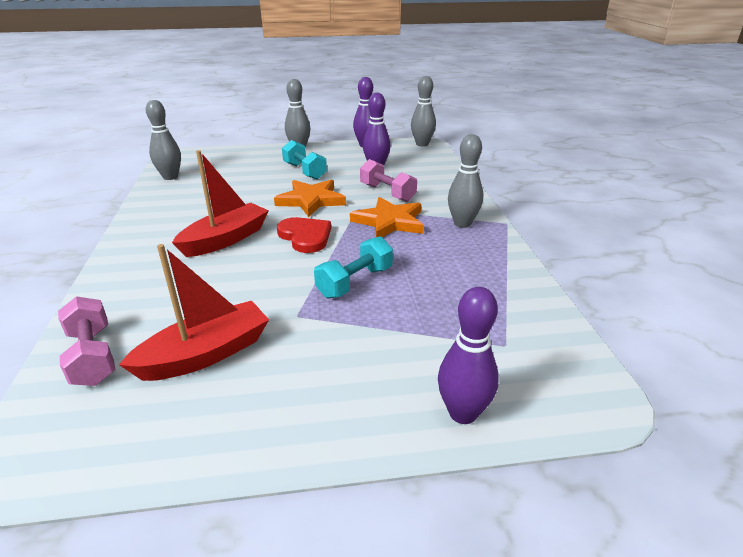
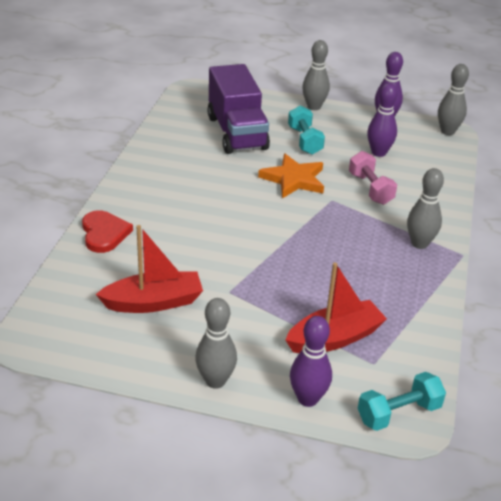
camera: 20 degrees right, 5 degrees up
(92, 356) = (80, 281): pink dumbbell -> none
(170, 177) = (178, 117): grey bowling pin -> grey bowling pin (215, 381)
(225, 239) = (202, 204): red boat -> red boat (334, 338)
(236, 177) = (236, 133): none -> purple truck
(305, 237) = (269, 219): red heart -> red heart (104, 233)
(355, 282) = (288, 276): turquoise dumbbell -> turquoise dumbbell (398, 413)
(389, 222) = (352, 223): orange star -> none

